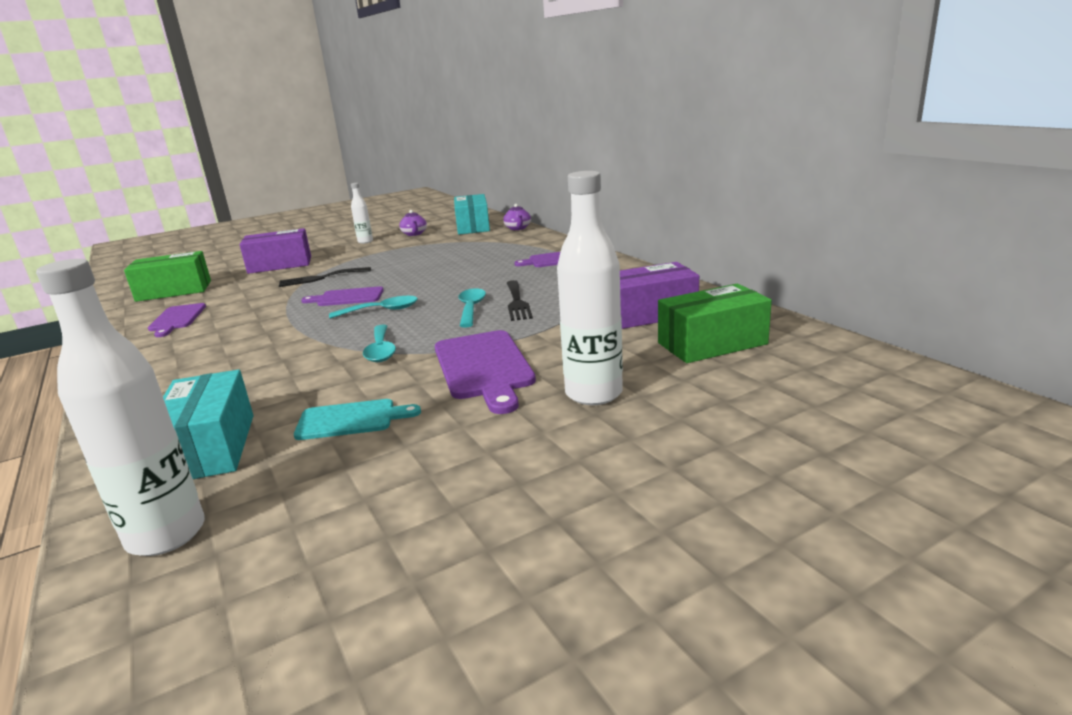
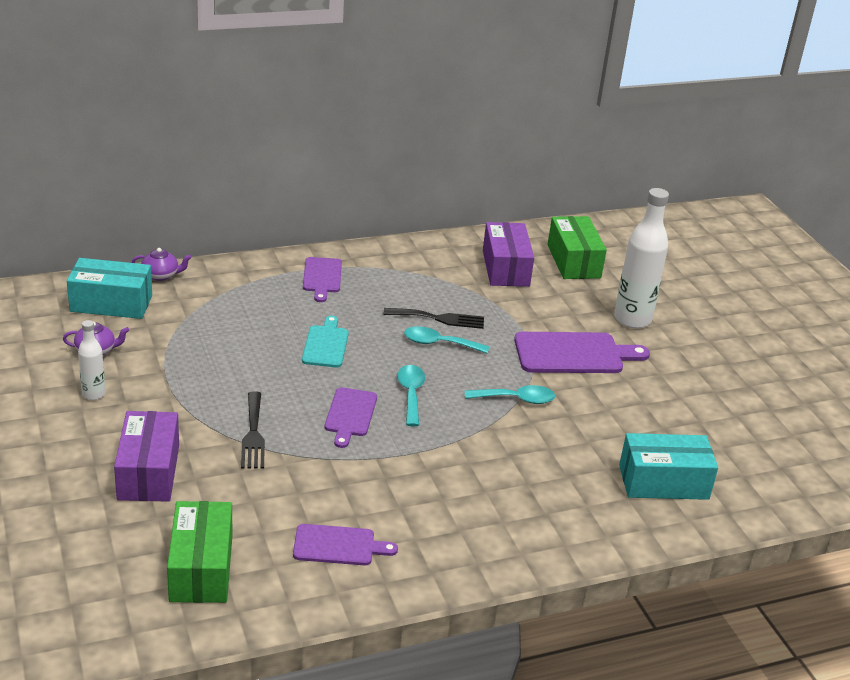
camera: 85 degrees left, 10 degrees up
(166, 535) = (763, 489): white bottle -> none
(351, 419) = (639, 418): turquoise cutting board -> turquoise cutting board (325, 344)

